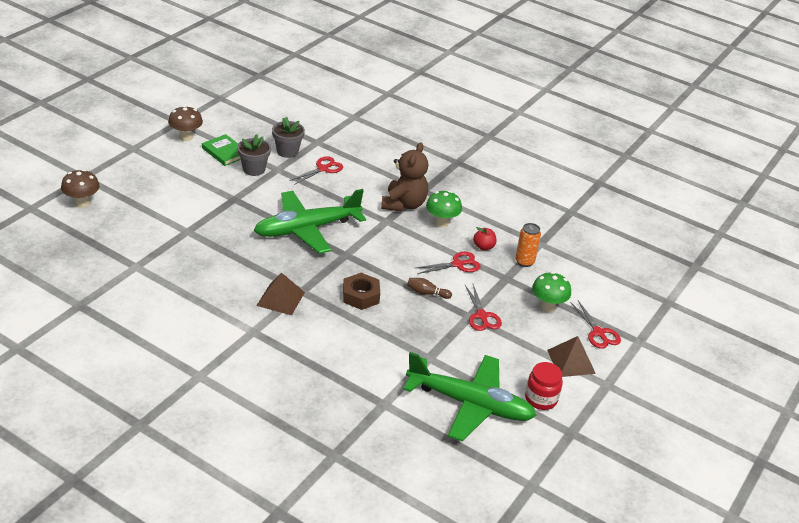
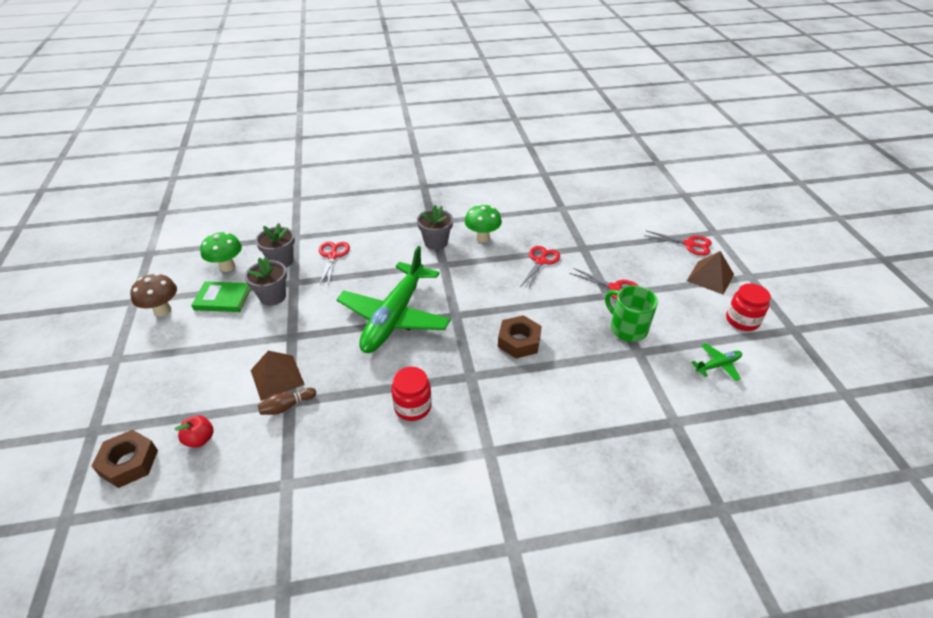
camera: 40 degrees left, 5 degrees up
(82, 203) = (129, 463): brown mushroom -> brown nut
(246, 280) = (412, 407): none -> red jar
(280, 298) = (465, 398): brown pyramid -> brown pyramid (277, 377)
(403, 204) = (436, 242): brown teddy bear -> grey flower pot
(427, 293) = (557, 300): brown bowling pin -> brown bowling pin (287, 406)
(445, 342) = (627, 329): none -> green mug
(469, 404) = (717, 365): green plane -> green plane, size x0.40
(483, 247) = (535, 236): red apple -> red apple (200, 439)
(524, 261) = (574, 227): orange can -> none
(547, 307) = (637, 249): green mushroom -> green mushroom (227, 267)

